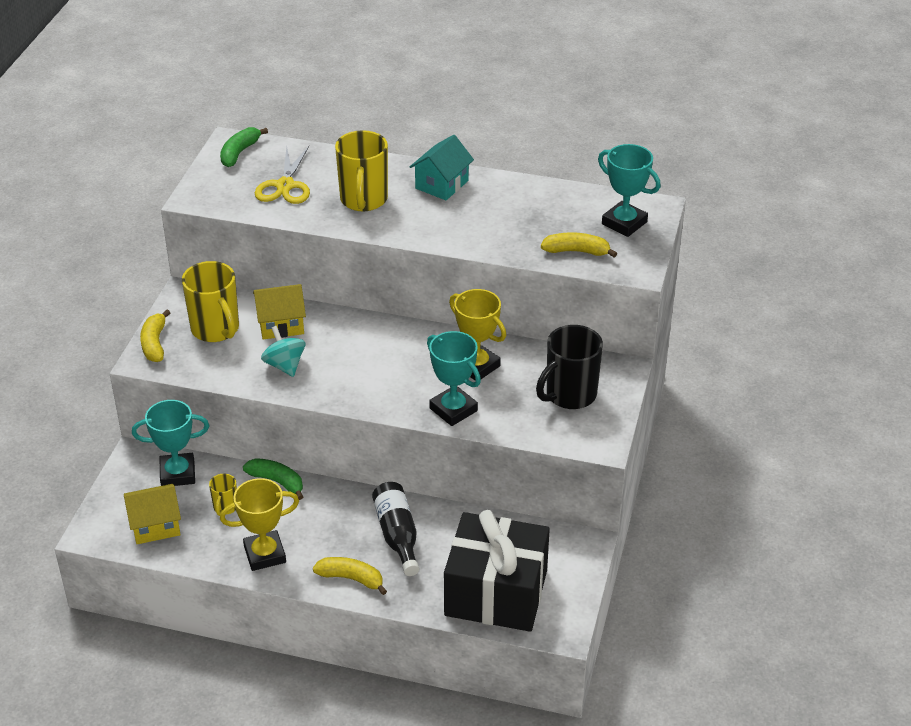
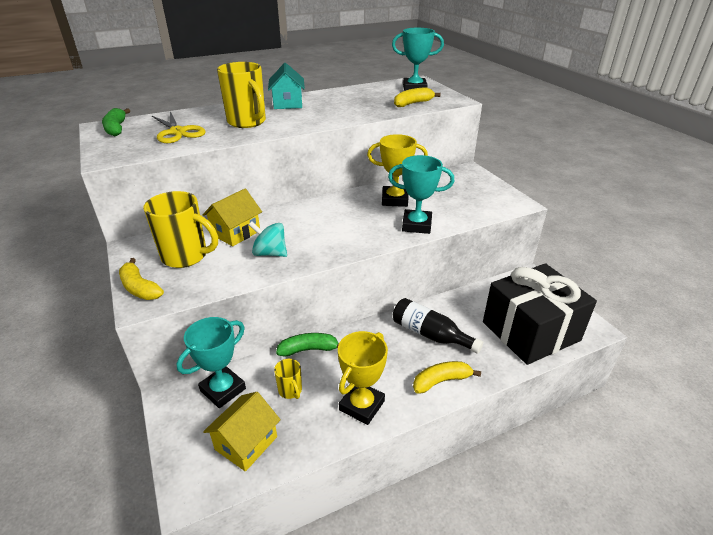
camera: 40 degrees left, 5 degrees down
(569, 395) = (464, 191): black mug -> none

